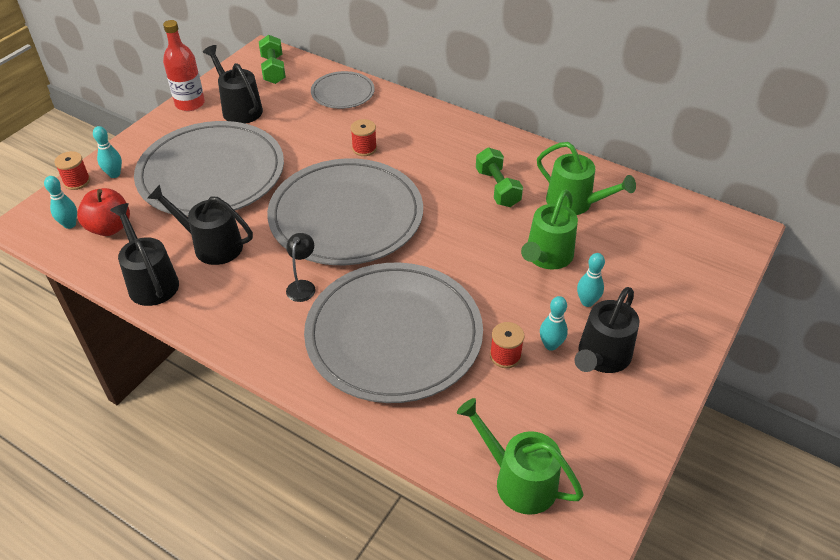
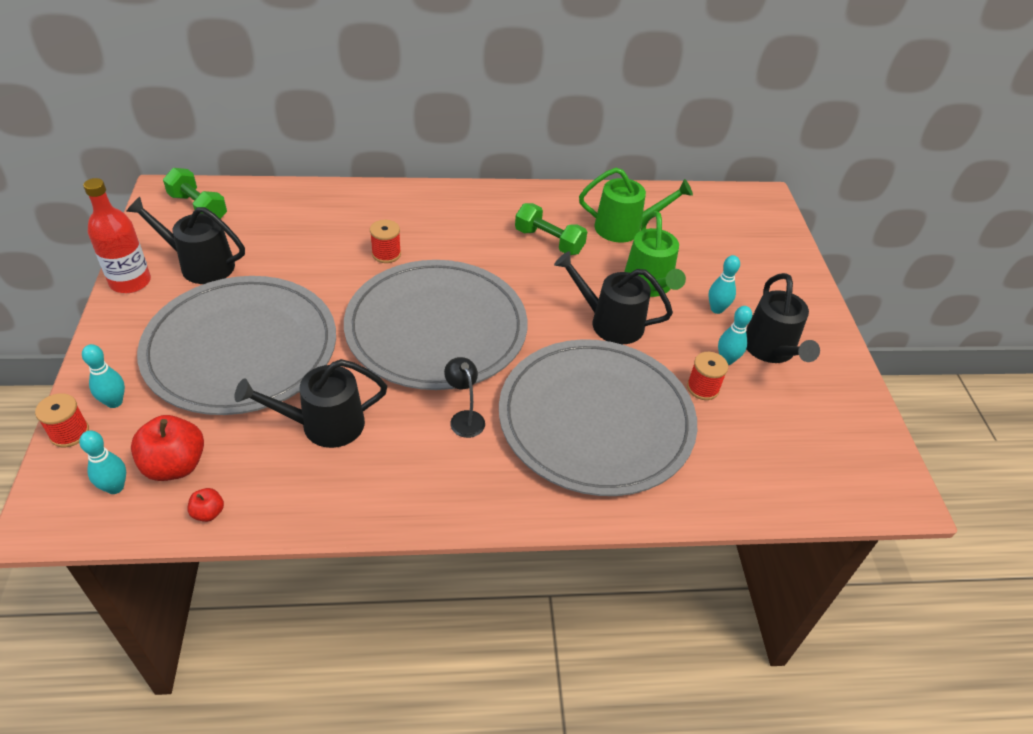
camera: 40 degrees left, 0 degrees up
(100, 265) = (208, 513): none -> red apple
(151, 282) = (293, 499): black watering can -> black watering can (610, 322)
(342, 93) = (305, 205): grey plate -> none
(519, 480) = (815, 487): green watering can -> none

